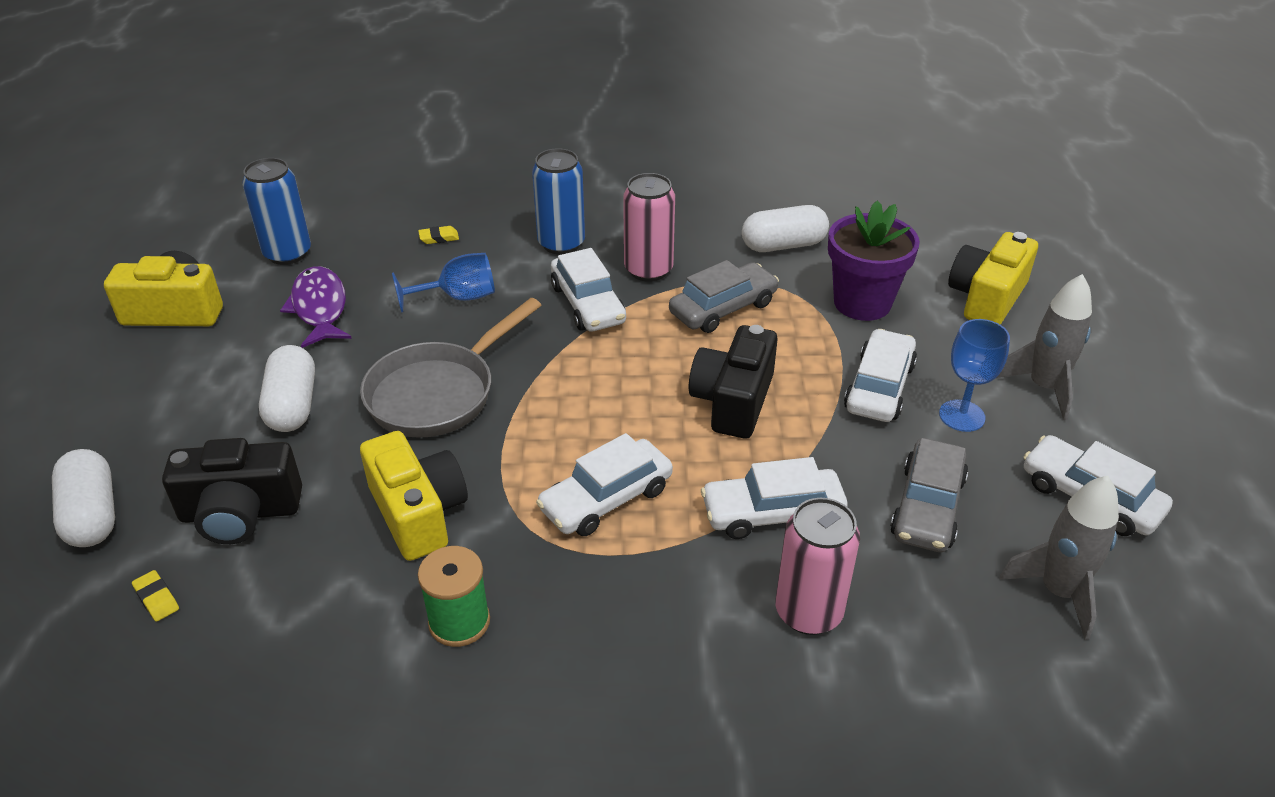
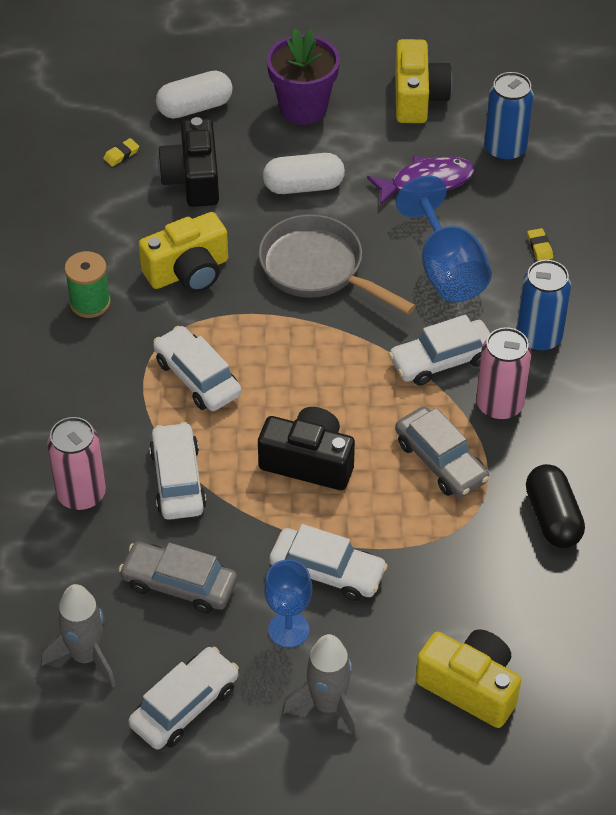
camera: 90 degrees right, 10 degrees up
(458, 297) = (446, 269): blue goblet -> blue goblet, size x1.52
(783, 245) = (552, 517): white capsule -> black capsule
(862, 303) = (455, 575): purple flower pot -> purple flower pot (303, 108)

